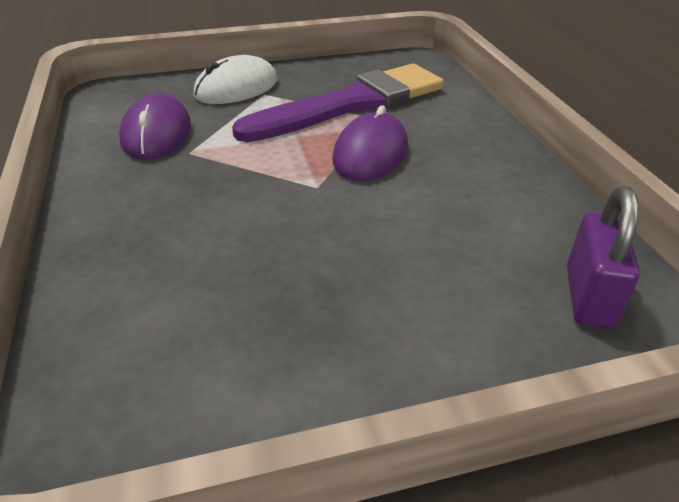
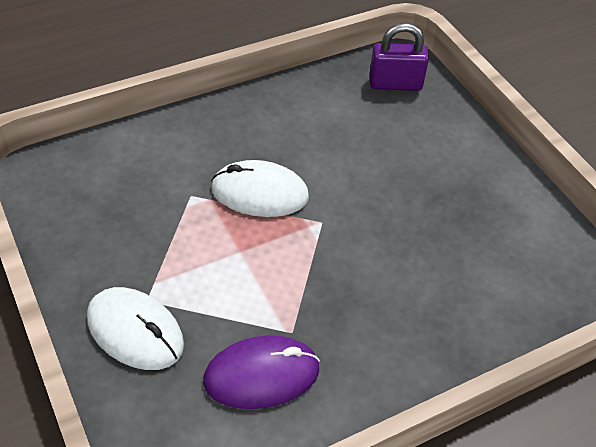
camera: 105 degrees left, 10 degrees up
(352, 104) = (162, 217): purple brush -> none
(370, 153) = (259, 193): purple mouse -> white mouse

